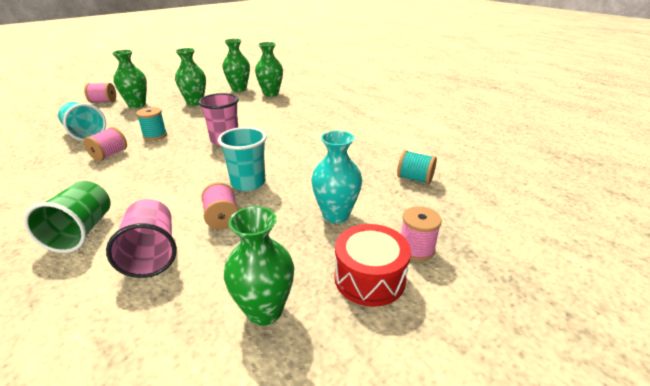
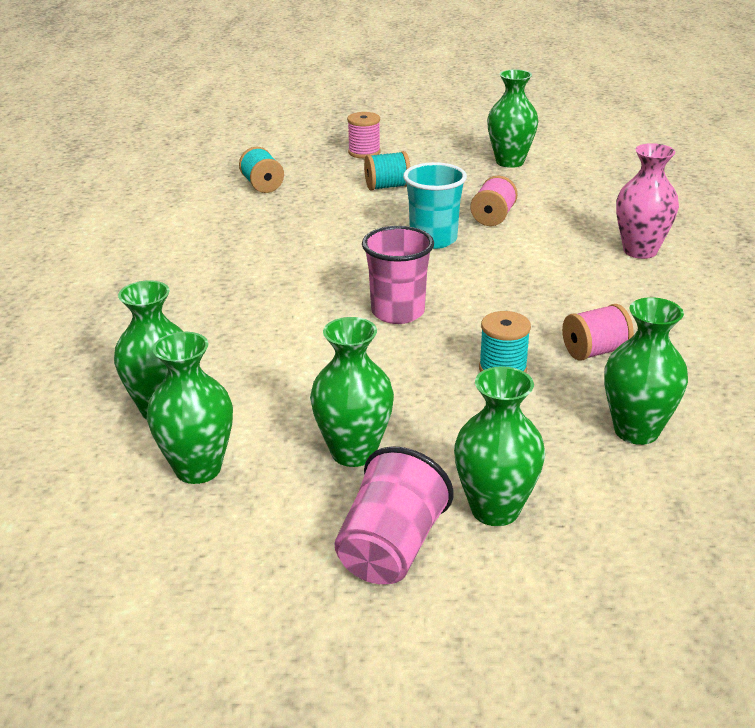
camera: 140 degrees left, 0 degrees up
(81, 232) = (640, 251): green cup -> pink vase
(85, 134) = (636, 431): turquoise cup -> green vase
(103, 102) = (581, 576): pink spool -> none
(152, 254) = (574, 213): pink cup -> pink cup (391, 548)
(336, 215) = (387, 187): turquoise vase -> turquoise spool
(369, 278) = (422, 152): red drum -> none

